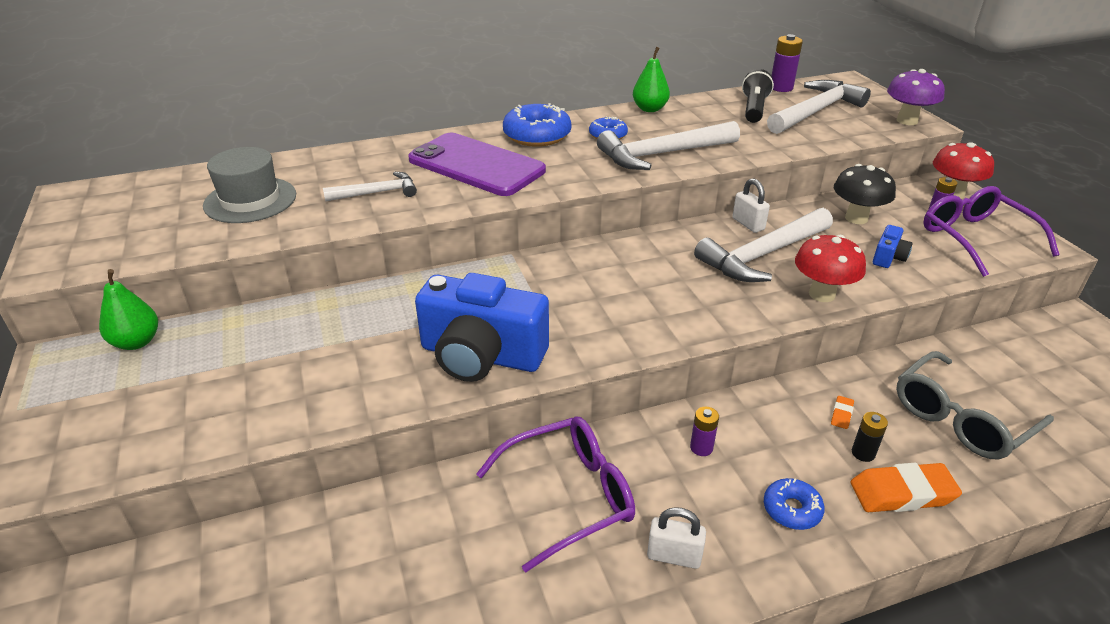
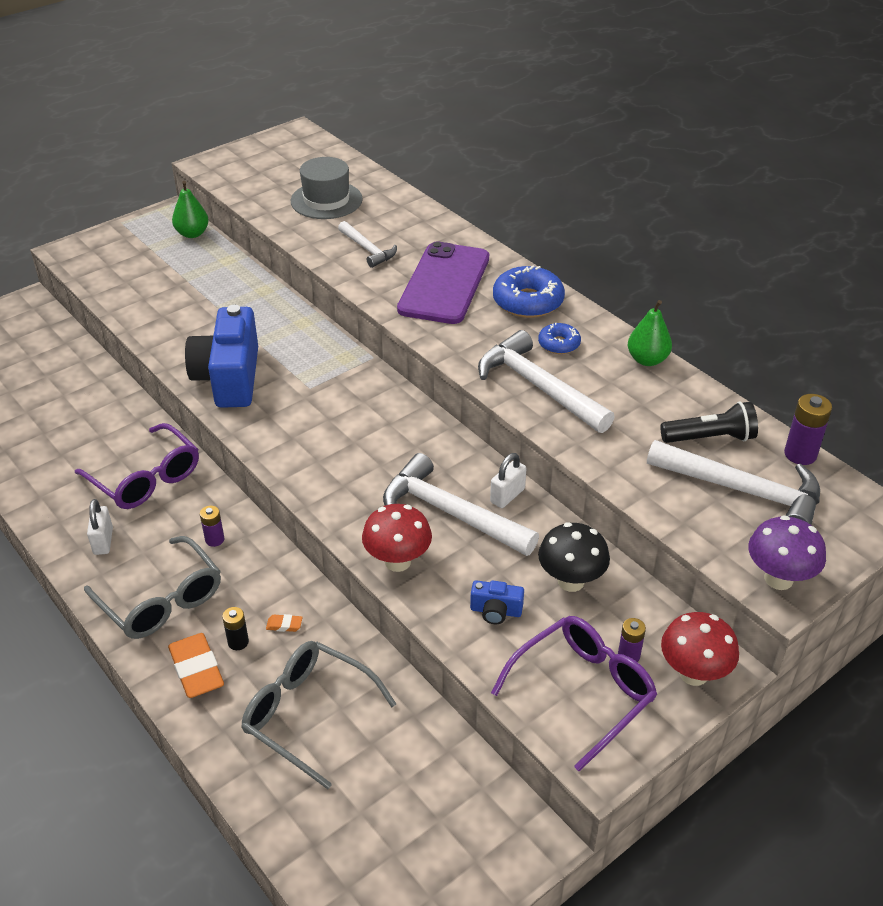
camera: 70 degrees right, 5 degrees up
(792, 510) = (161, 600): blue donut -> grey glasses

